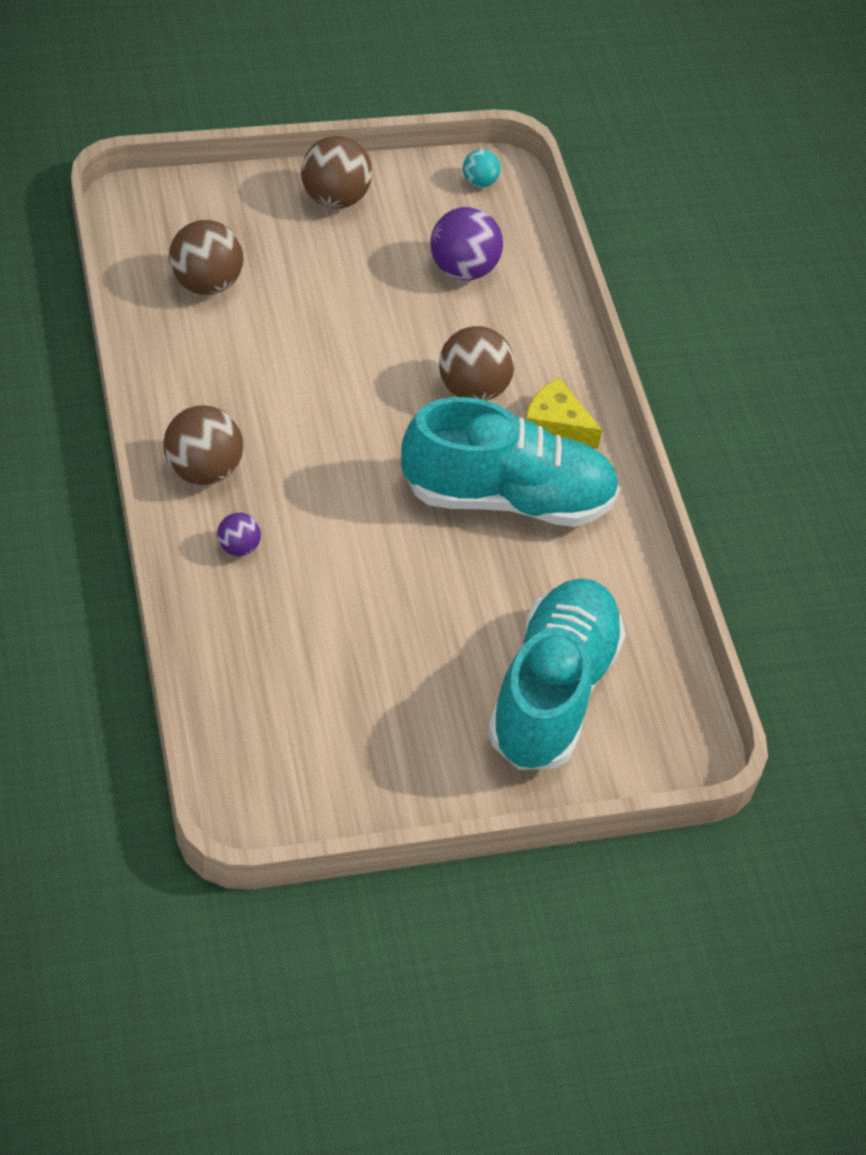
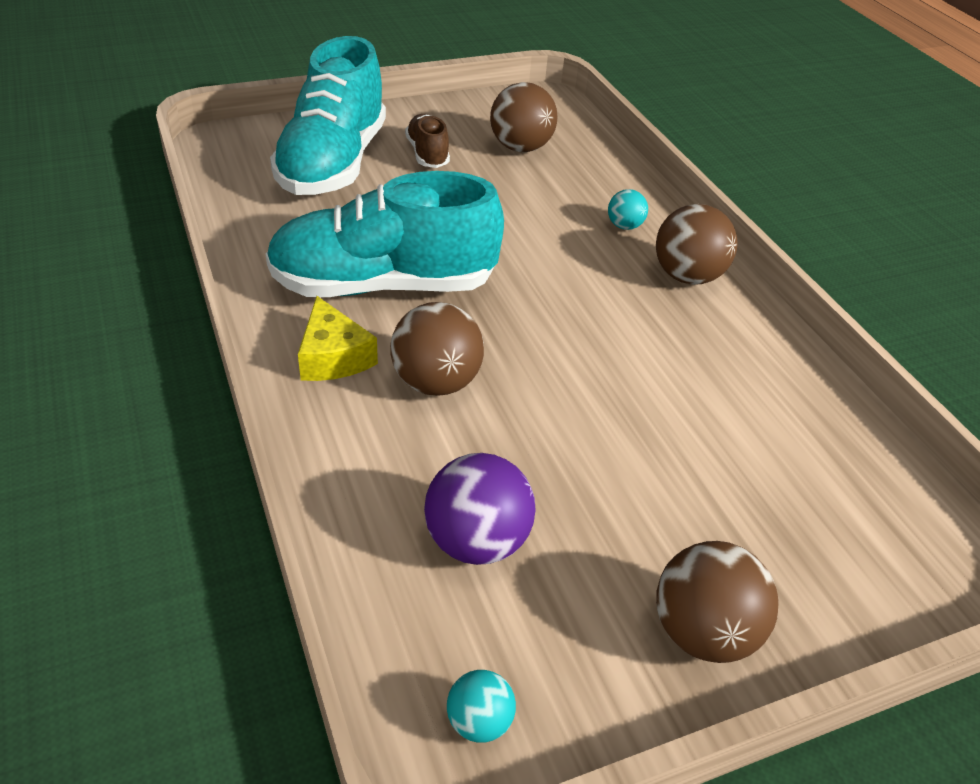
camera: 175 degrees right, 10 degrees down
(205, 283) = (801, 462): brown ball -> brown ball (521, 148)
(238, 547) = (624, 226): purple ball -> turquoise ball
(436, 700) = (427, 154): none -> brown shoe
(555, 425) = (333, 357): yellow cheese -> yellow cheese turned 45 degrees clockwise

